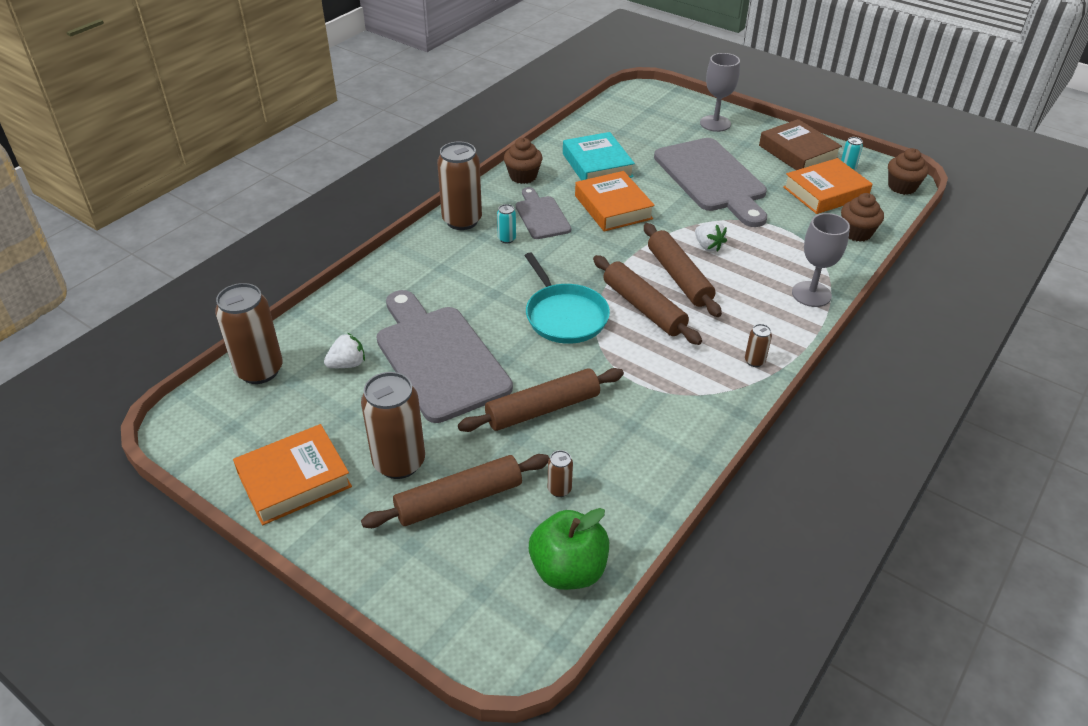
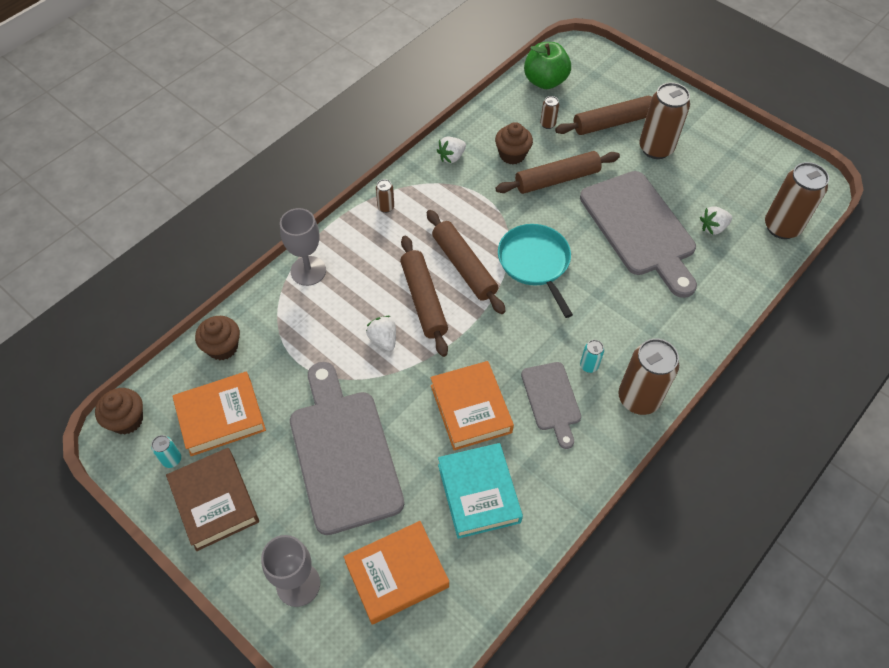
camera: 175 degrees left, 15 degrees up
(294, 480) = (723, 142): orange book -> orange book (396, 574)
(523, 176) = (572, 476): brown cupcake -> brown cupcake (512, 155)
(691, 429) = (451, 157): none -> white strawberry

